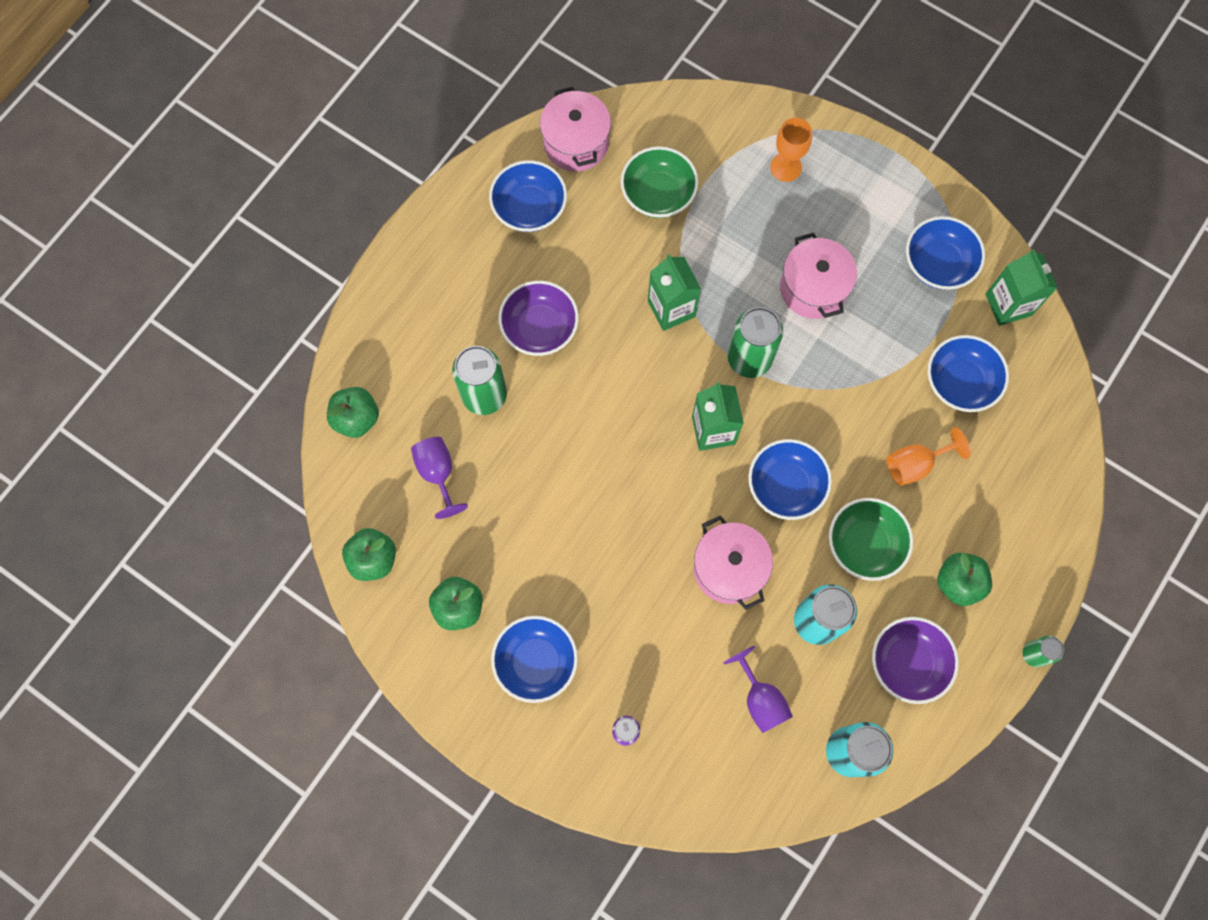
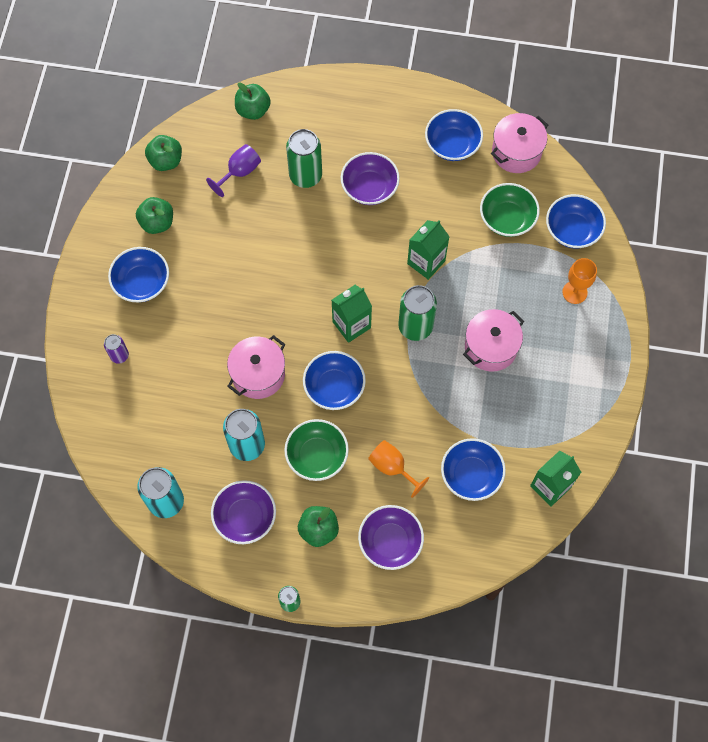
camera: 65 degrees right, 5 degrees down
(760, 699) = (177, 430): purple goblet -> none
(938, 264) = (556, 425): blue bowl -> blue bowl (572, 230)
(1004, 507) = (390, 542): none -> purple bowl

